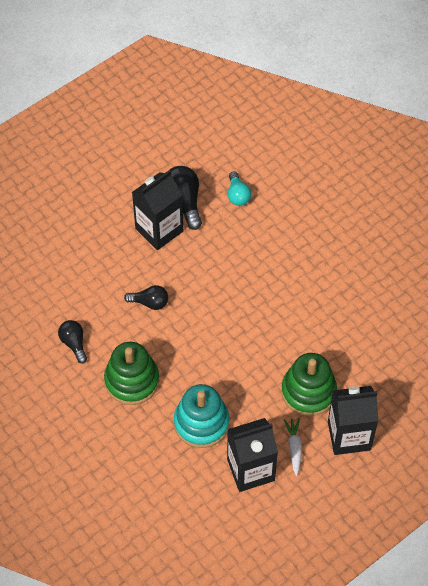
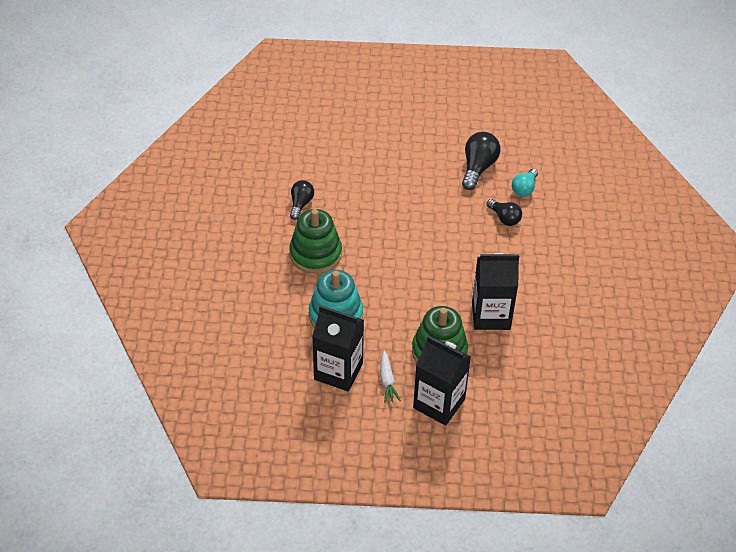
camera: 40 degrees right, 10 degrees down
(149, 302) = (382, 214): black light bulb -> black light bulb (504, 218)
(159, 230) = (440, 174): black carton -> black carton (491, 315)
(294, 448) = (387, 381): white carrot -> white carrot turned 135 degrees clockwise

